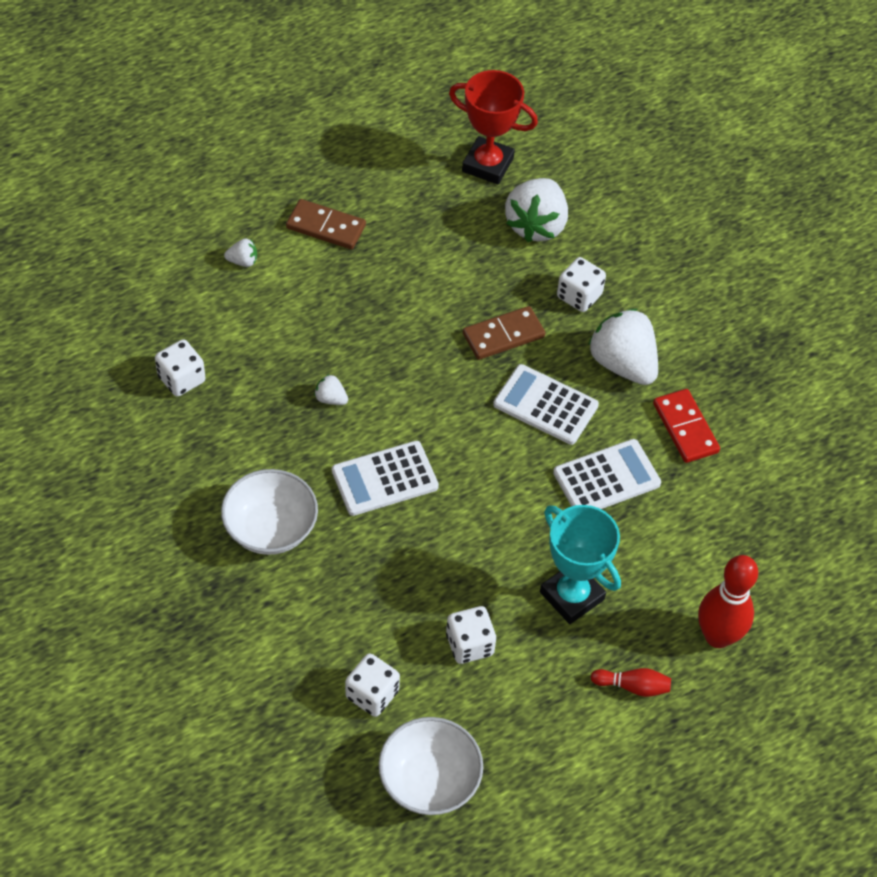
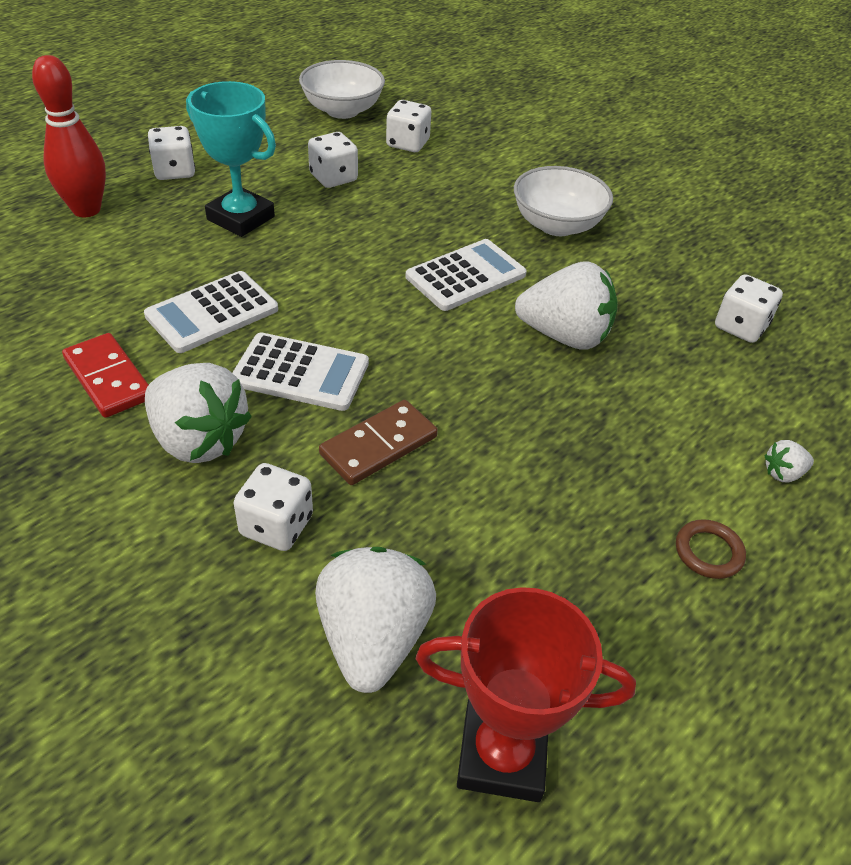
camera: 165 degrees right, 10 degrees down
(326, 227) = (708, 552): brown domino -> brown ring
(331, 399) = (564, 336): white strawberry -> white strawberry, size x2.29
(633, 686) = (174, 171): red bowling pin -> white dice

